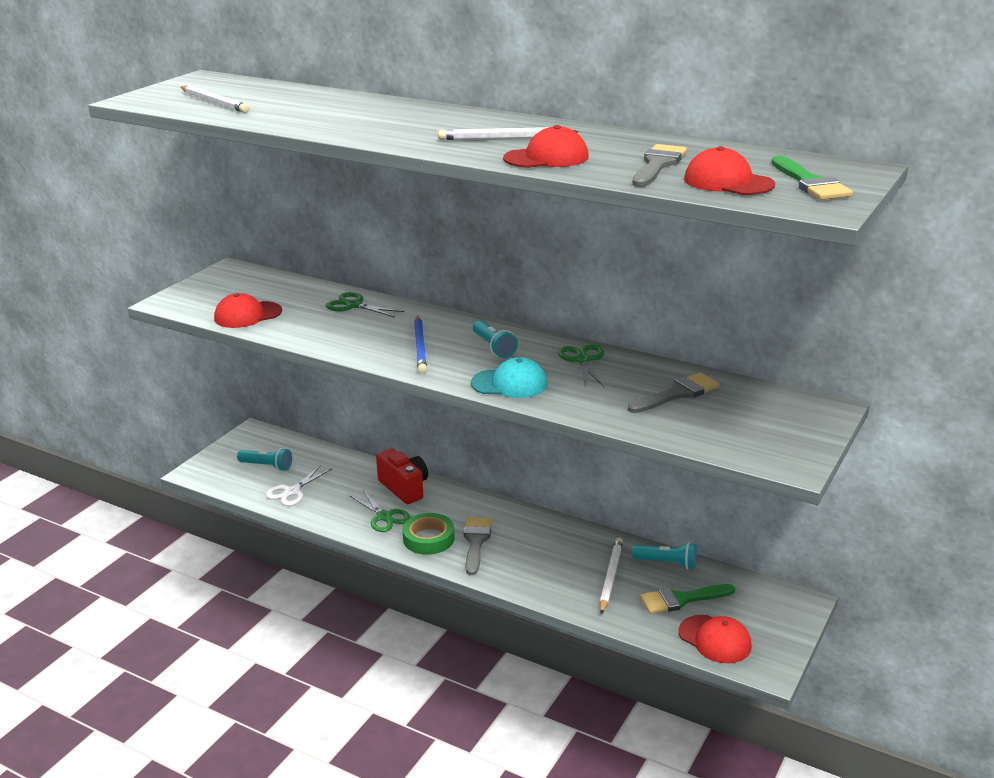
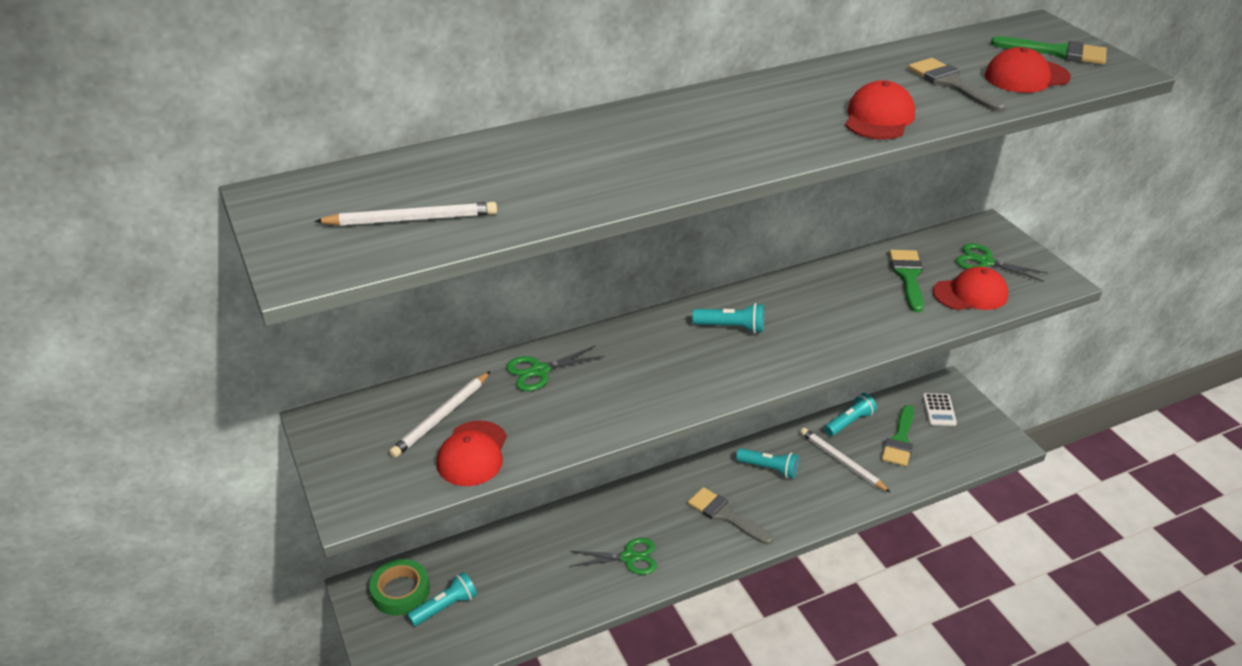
camera: 55 degrees left, 10 degrees up
(292, 492) = (516, 607): white scissors -> none
(404, 488) = (594, 521): red camera -> none
(420, 346) = (683, 368): blue pencil -> none
(428, 538) = (693, 543): green tape -> green tape (400, 591)
(505, 138) = (793, 114): white pencil -> white pencil (441, 416)
(509, 384) = (812, 349): turquoise cap -> none
(554, 543) = (769, 468): none -> turquoise flashlight
(583, 360) = (805, 292): green scissors -> green scissors (985, 262)
(677, 393) = (908, 276): grey brush -> green brush
(715, 639) = (959, 450): red cap -> red cap (970, 294)
(756, 609) = (939, 410): none -> white calculator

